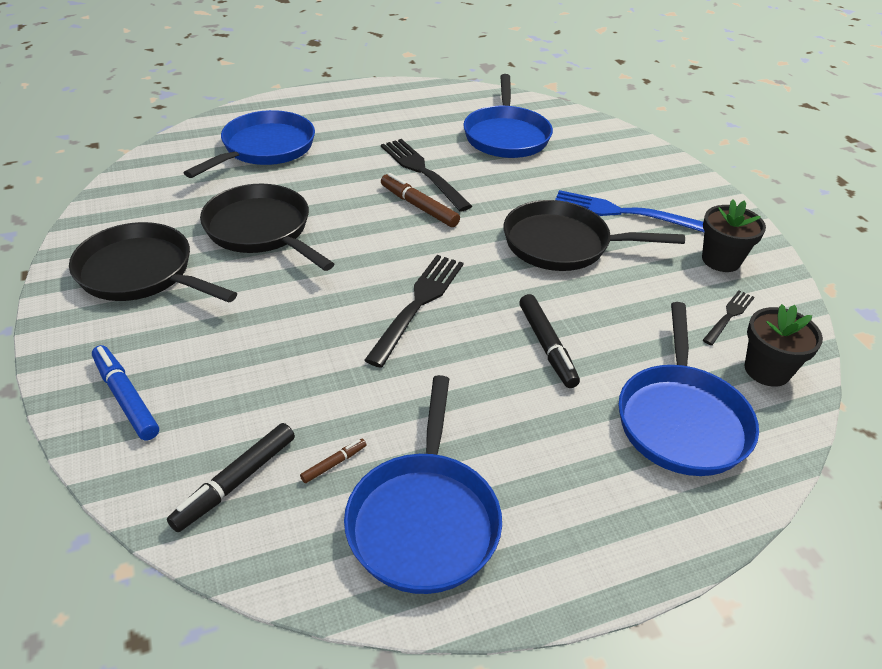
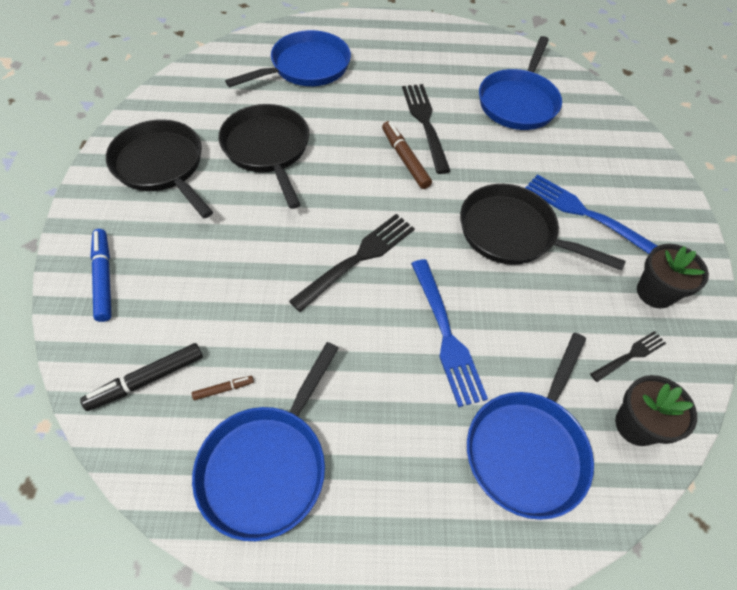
camera: 20 degrees right, 15 degrees up
(547, 346) = (446, 334): black marker -> blue fork

